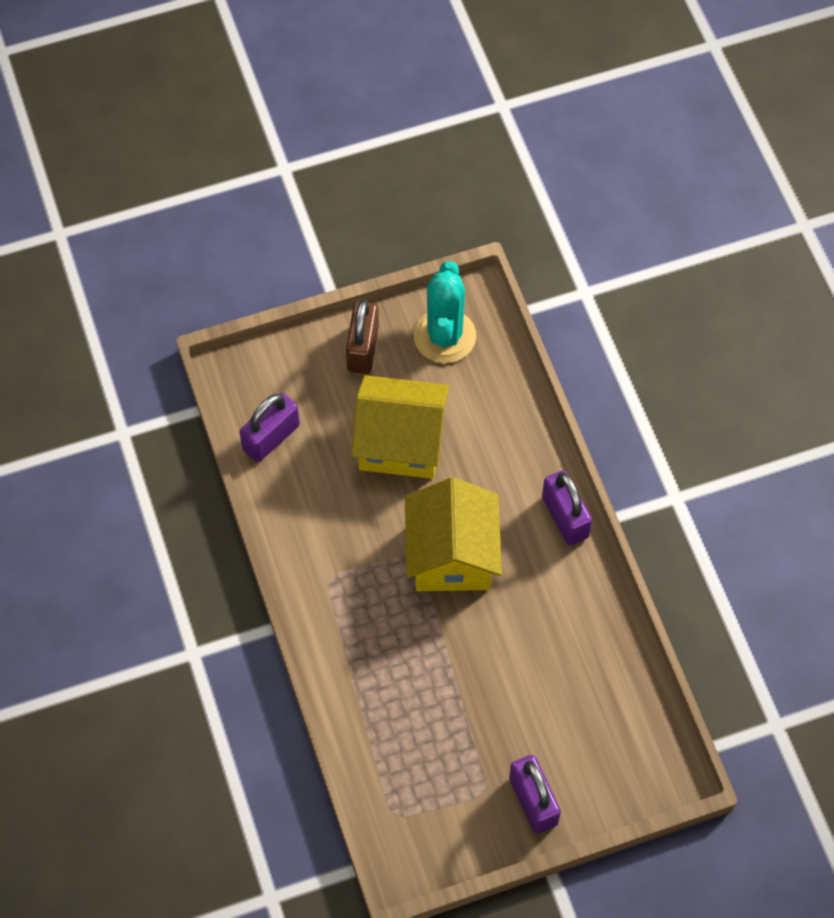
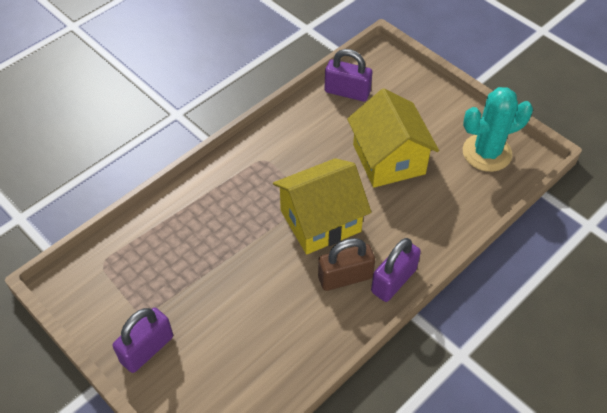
camera: 65 degrees right, 10 degrees down
(363, 348) = (444, 113): brown padlock -> brown padlock (345, 277)

